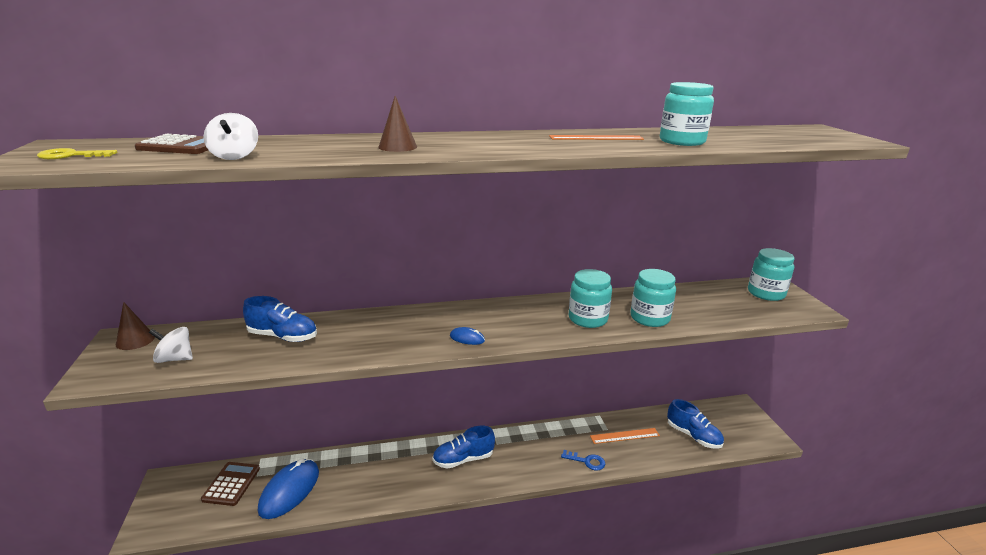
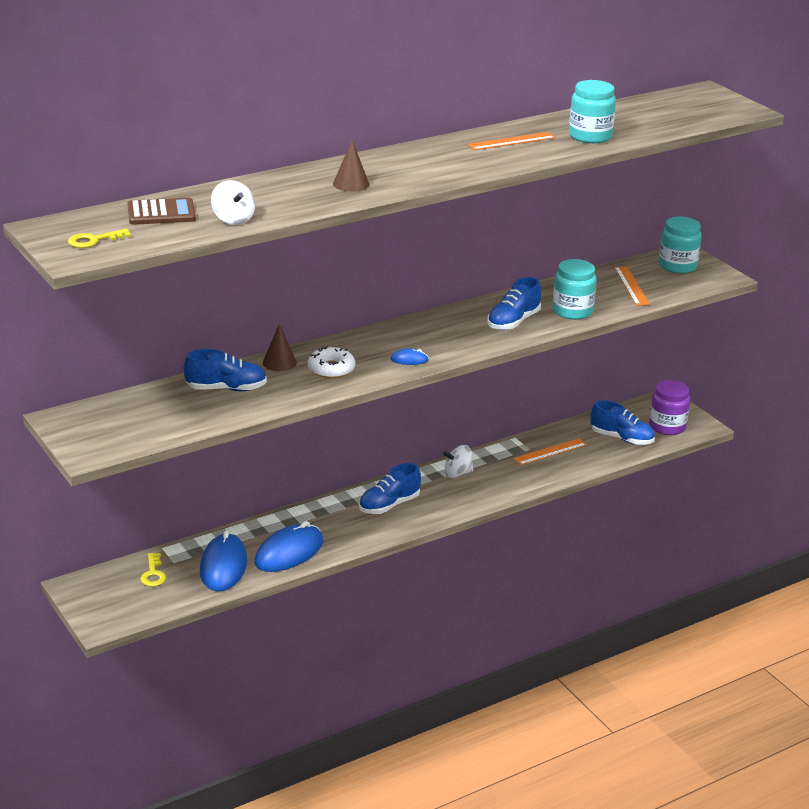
camera: 20 degrees left, 5 degrees up
(135, 340) = (79, 417): brown cone -> brown cone (279, 362)
(175, 359) = (145, 425): white spinning top -> white spinning top (457, 473)
(231, 484) = (153, 574): brown calculator -> yellow key
(351, 489) = (289, 552): none -> blue mouse
(390, 335) = (331, 369): none -> white donut
(587, 461) = (520, 482): blue key -> none
(588, 319) = (513, 322): turquoise jar -> blue shoe
(716, 304) = (631, 286): none -> orange ruler
(738, 432) = (667, 426): none -> purple jar

